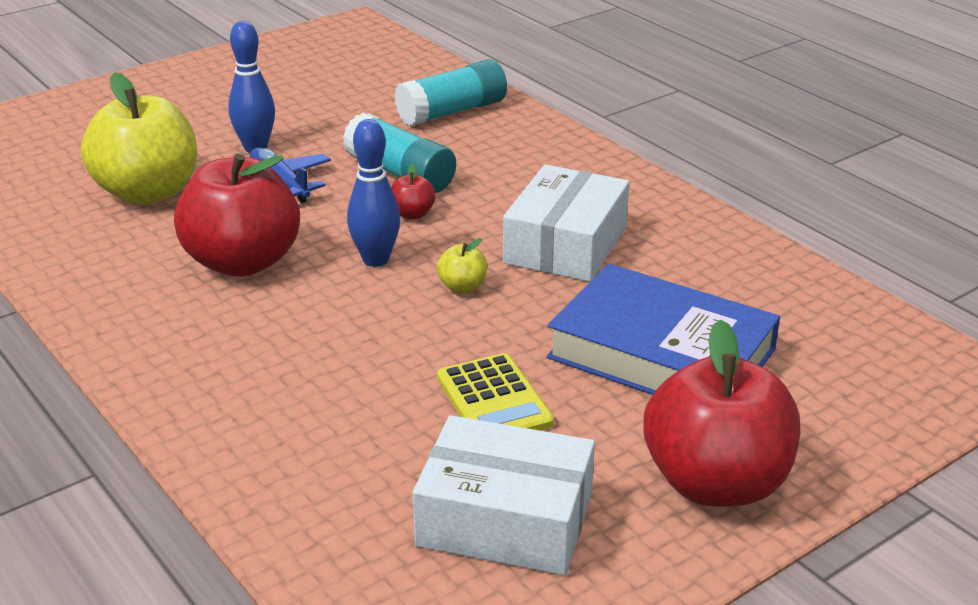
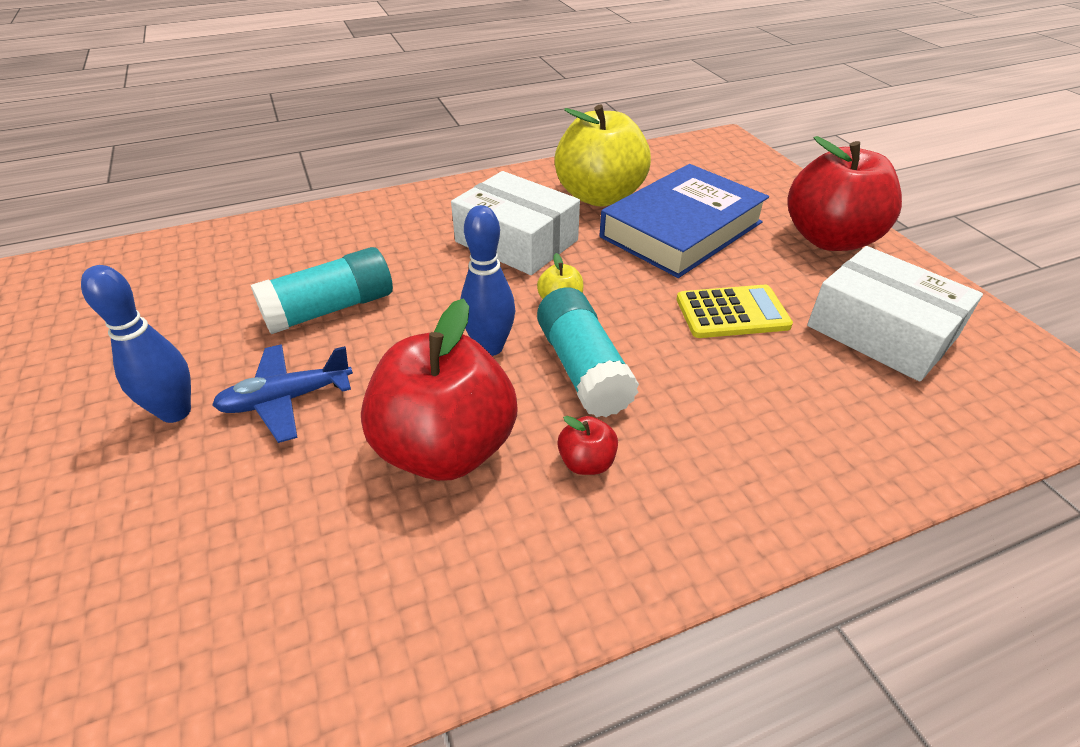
camera: 75 degrees left, 10 degrees up
(148, 193) = (209, 534): yellow apple -> yellow apple (599, 196)
(412, 214) = (417, 312): red apple -> red apple (586, 462)
(452, 112) = (230, 259): turquoise glue stick -> turquoise glue stick (583, 368)
(505, 519) = (881, 331): white box -> white box turned 75 degrees counterclockwise

